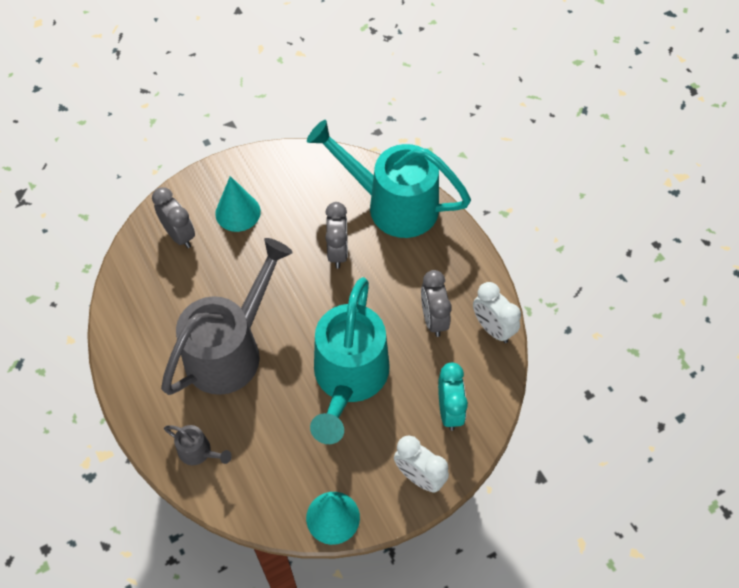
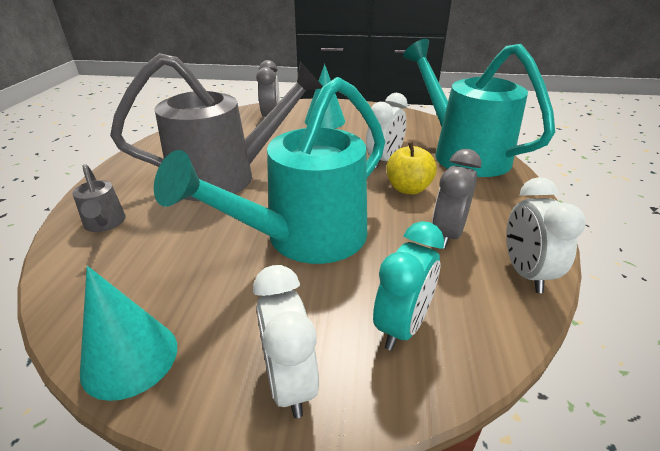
camera: 35 degrees right, 25 degrees down
(338, 252) = (384, 160): grey clock -> white clock
(379, 281) = (408, 189): none -> yellow apple

